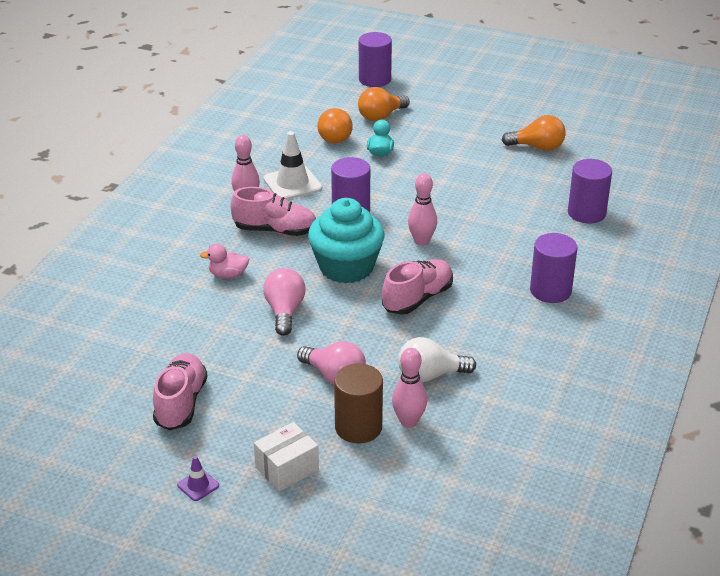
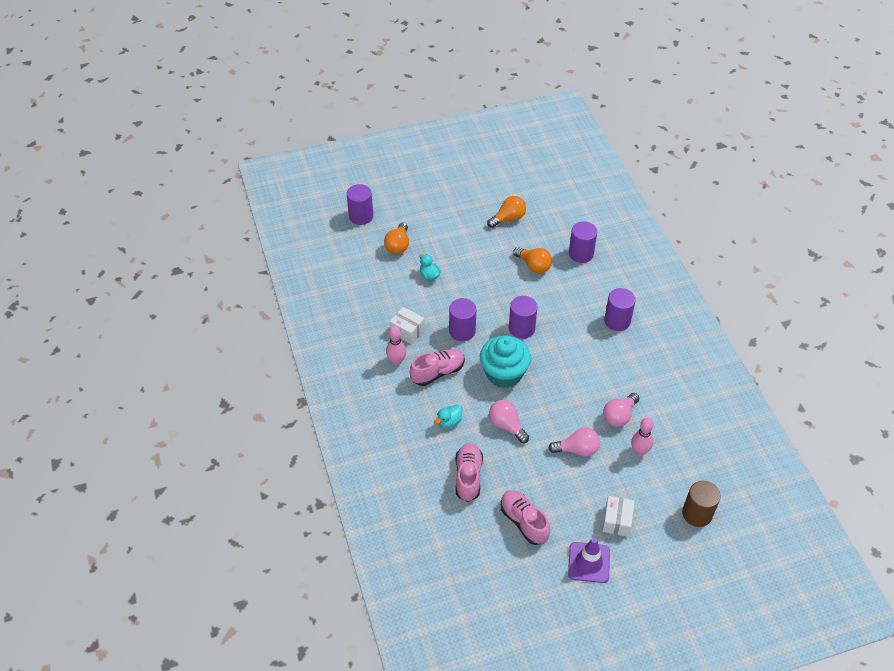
camera: 40 degrees left, 15 degrees up
(198, 485) = (588, 562): purple traffic cone -> purple traffic cone, size x2.00
(228, 275) = (449, 421): pink duck -> turquoise duck
(292, 184) = (407, 331): white traffic cone -> white box
(334, 136) = (389, 278): orange light bulb -> orange light bulb (533, 266)
(358, 427) = (621, 472): brown cylinder -> brown cylinder (697, 513)
(417, 299) = (561, 370): pink shoe -> pink shoe (468, 477)
(421, 241) = (521, 328): pink bowling pin -> purple cylinder
(430, 375) = (619, 416): white light bulb -> pink light bulb

